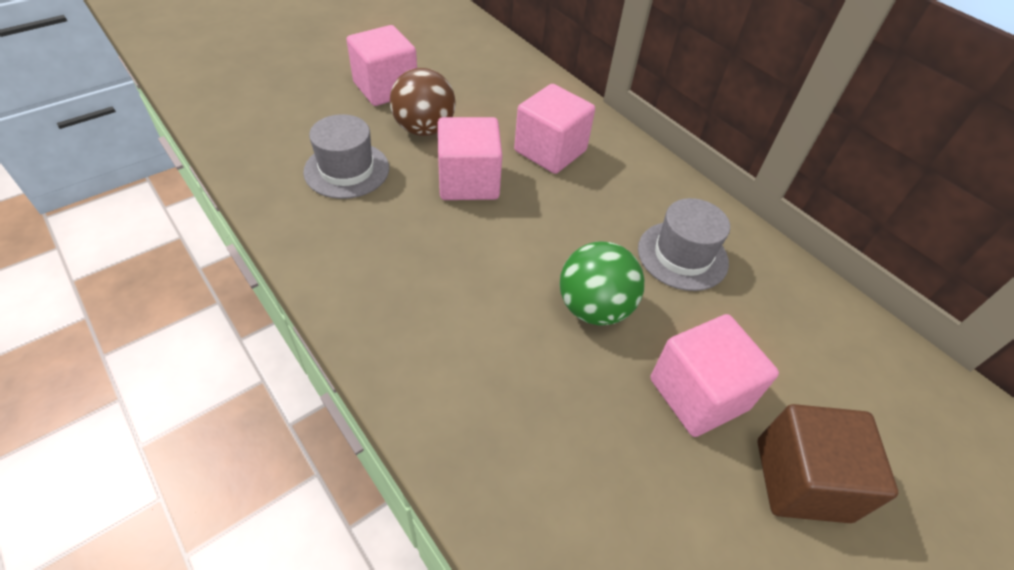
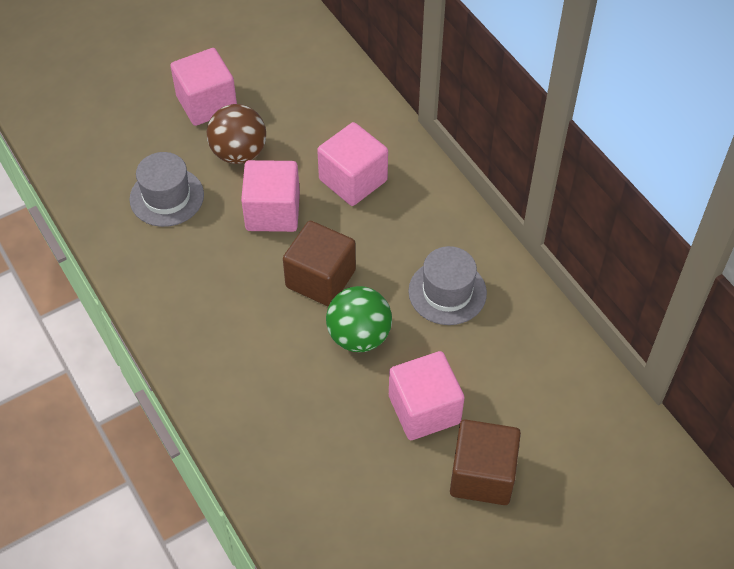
camera: 10 degrees right, 5 degrees up
(535, 246) = (320, 279): none -> brown cube

